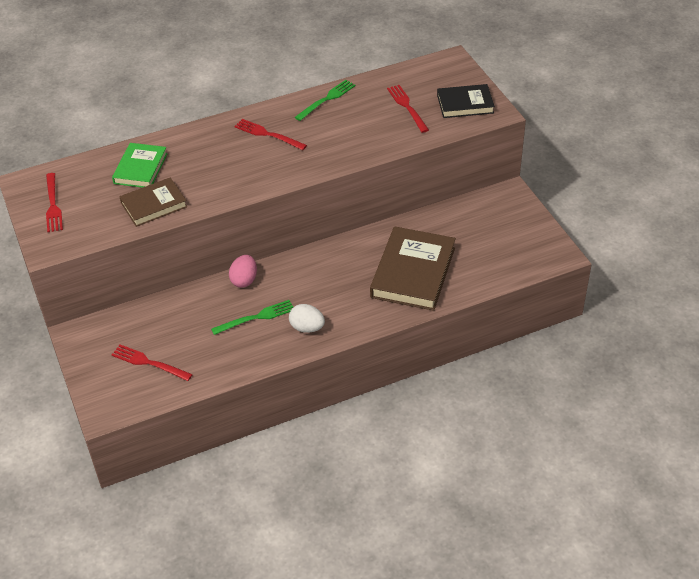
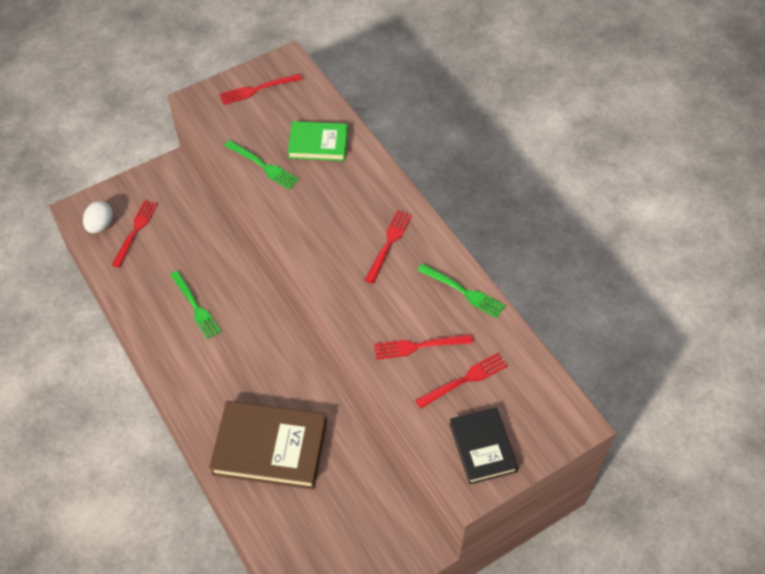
camera: 80 degrees right, 10 degrees up
(154, 205) = (263, 166): brown book -> green fork
(244, 280) = (247, 287): pink egg -> none
(307, 328) = (182, 354): white egg -> white egg (100, 225)
(372, 127) = (418, 346): none -> red fork

